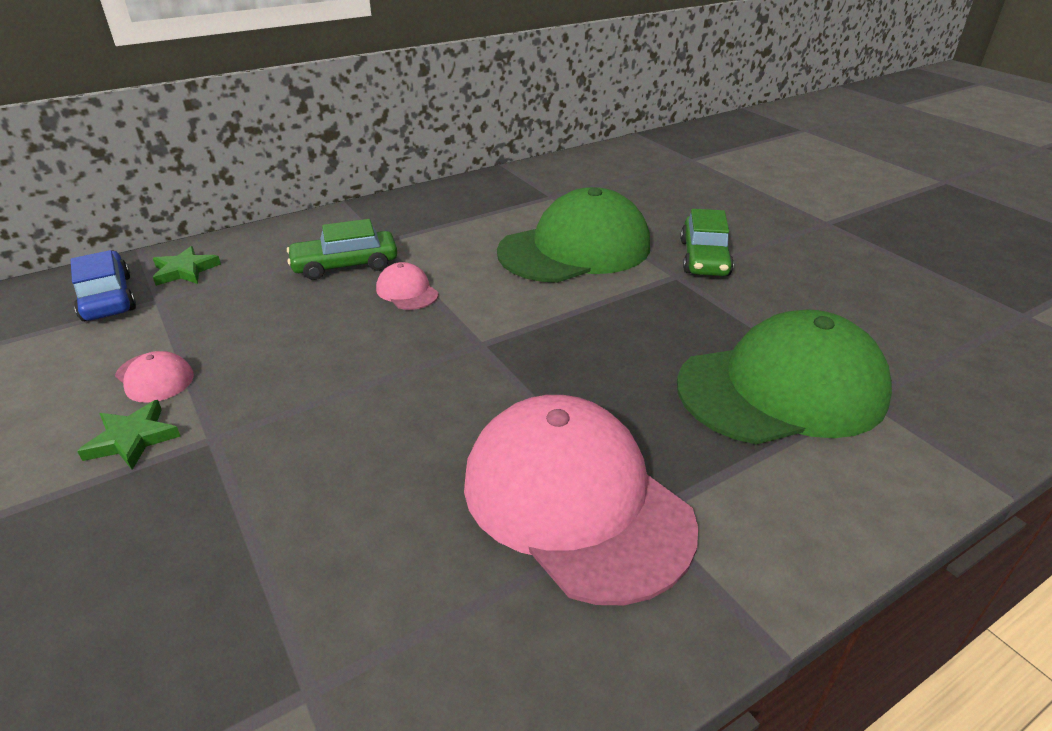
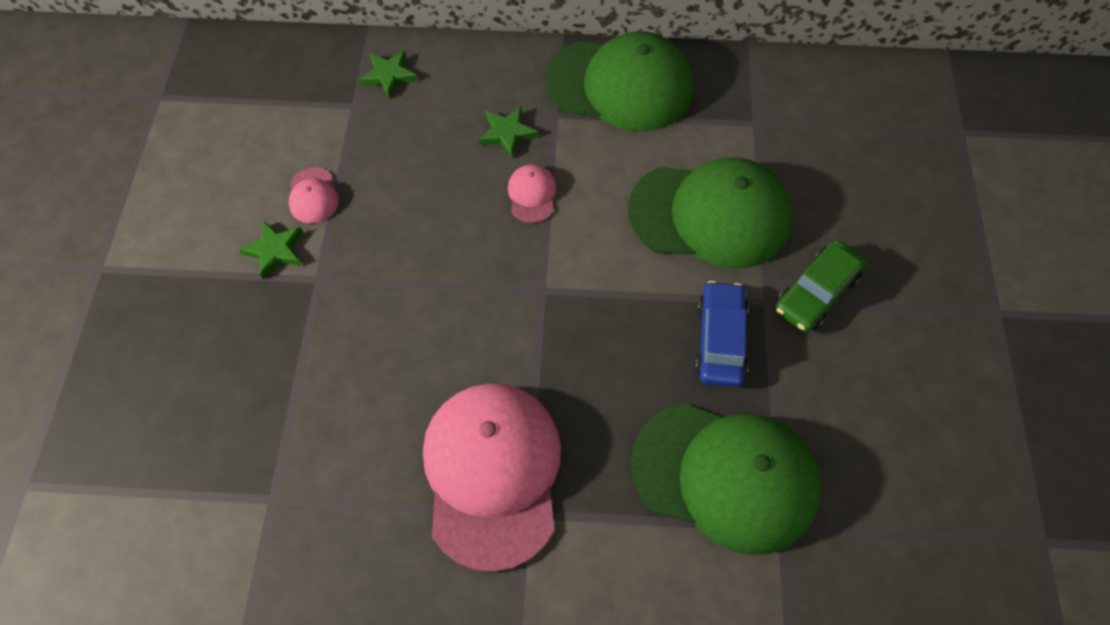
camera: 35 degrees right, 25 degrees up
(107, 298) = (322, 83): blue car -> blue car (720, 340)
(345, 265) = (507, 133): green car -> green star
(422, 210) = (620, 85): none -> green cap

